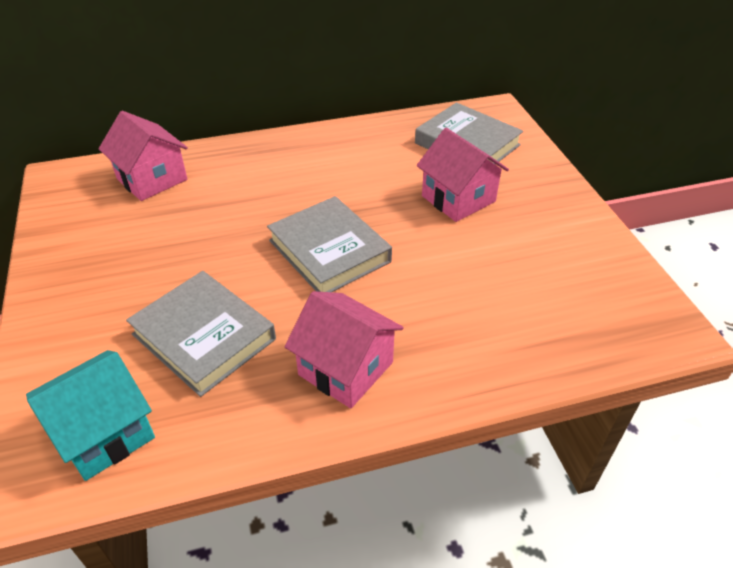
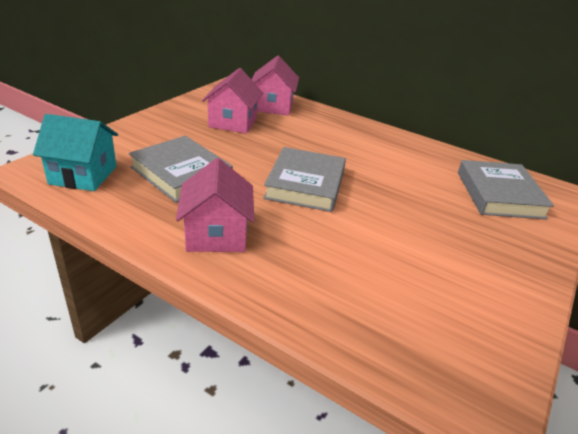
camera: 45 degrees right, 10 degrees down
(204, 337) = (181, 173): grey book -> grey book turned 45 degrees counterclockwise
(458, 199) = (437, 215): pink house -> pink house (233, 123)

